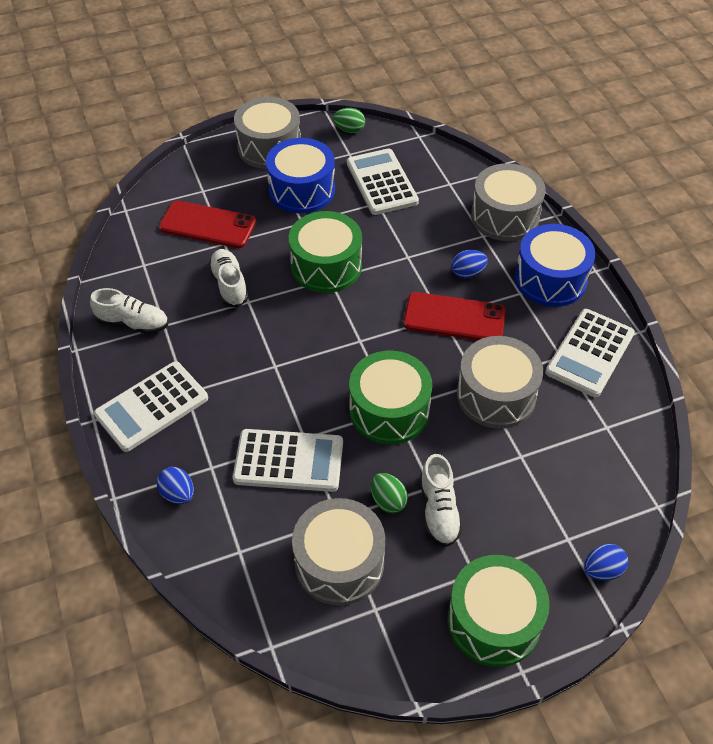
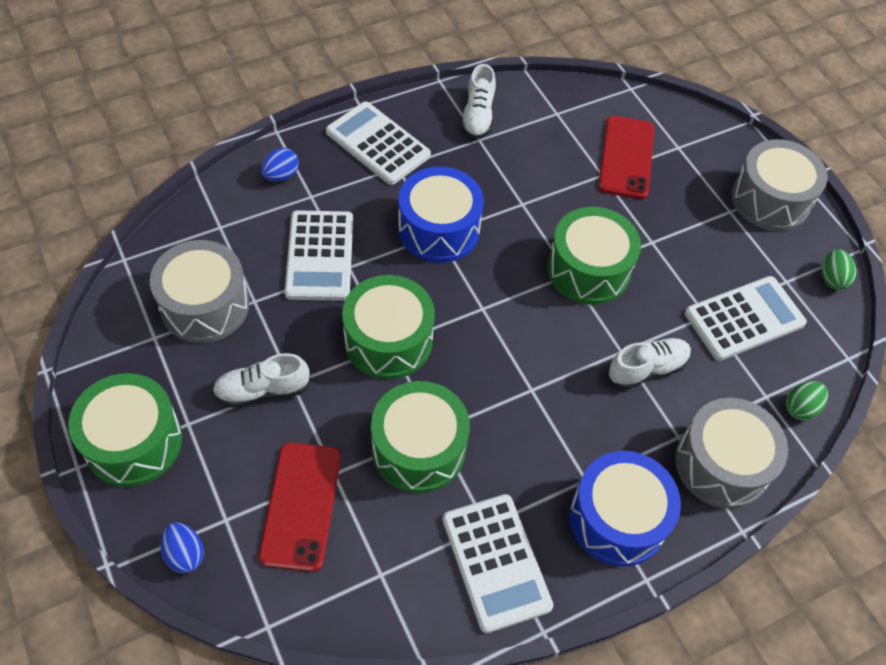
camera: 80 degrees right, 5 degrees up
(229, 285) = (542, 185): white shoe -> white shoe (646, 369)
(302, 190) = (706, 237): blue drum -> blue drum (439, 229)
(388, 501) = (274, 343): green egg -> green egg (800, 408)
(454, 318) = (531, 403): red phone -> red phone (301, 506)
(467, 273) = (608, 418): blue egg -> none
(496, 395) = (418, 448): grey drum -> green drum
(590, 353) = (496, 562): white calculator -> white calculator turned 135 degrees counterclockwise

